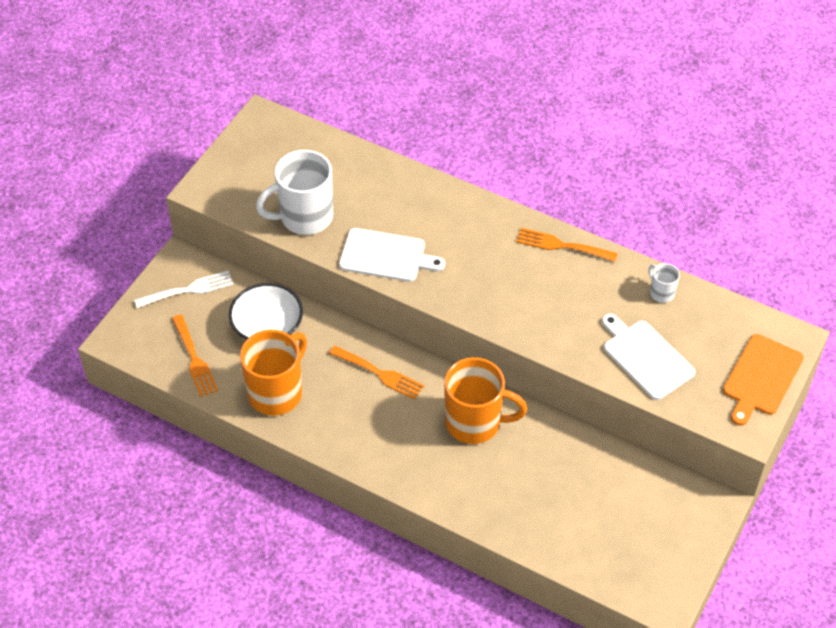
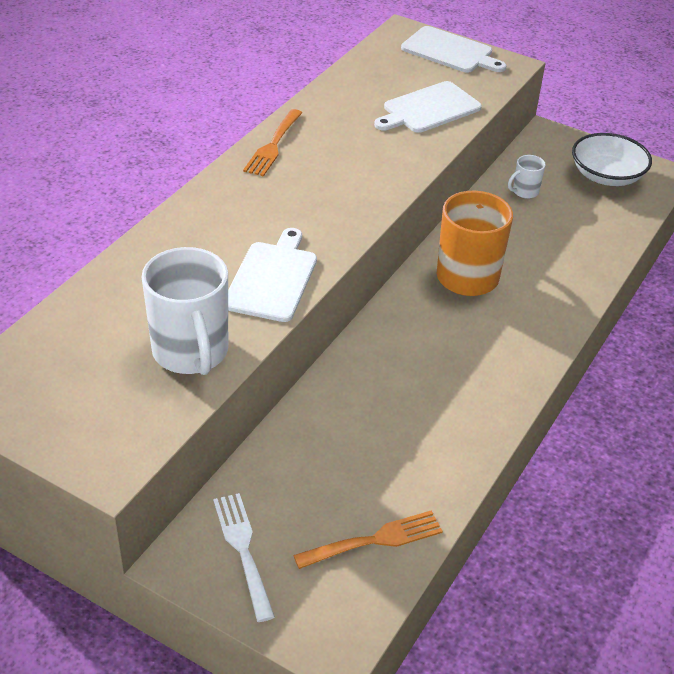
camera: 90 degrees left, 10 degrees down
(267, 326) = (319, 456): white bowl -> white bowl (606, 176)
(277, 392) = (432, 447): orange mug -> none
(379, 373) = (400, 349): orange fork -> none
(661, 292) = (345, 91): white mug -> white mug (524, 192)
(761, 378) = (450, 51): orange cutting board -> white cutting board

